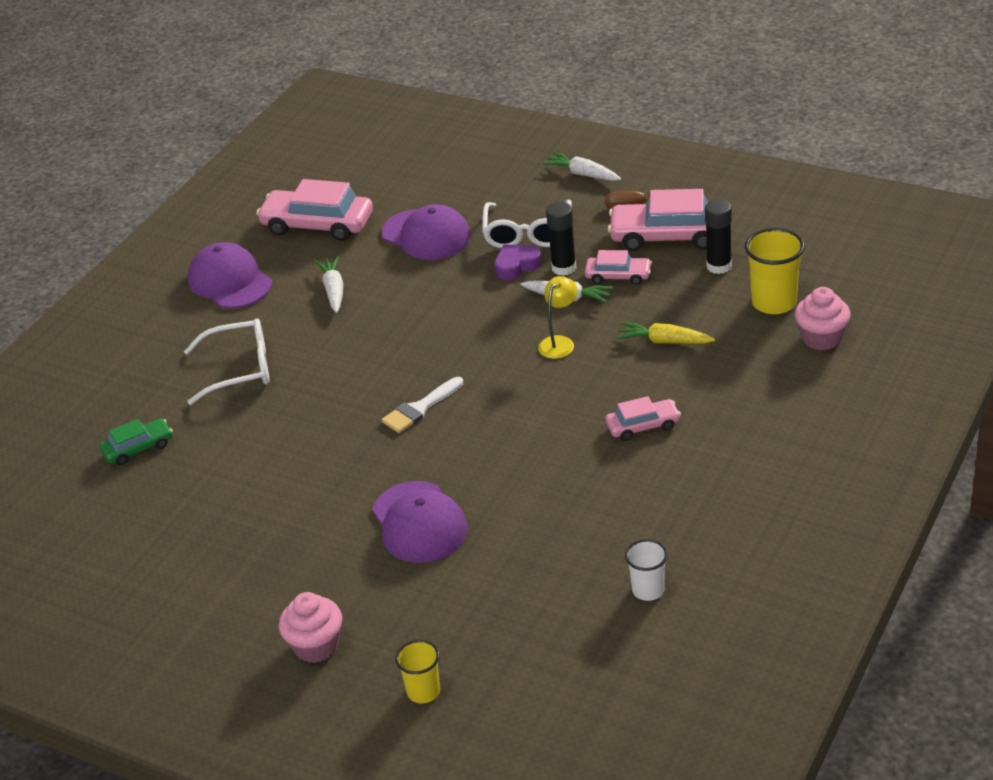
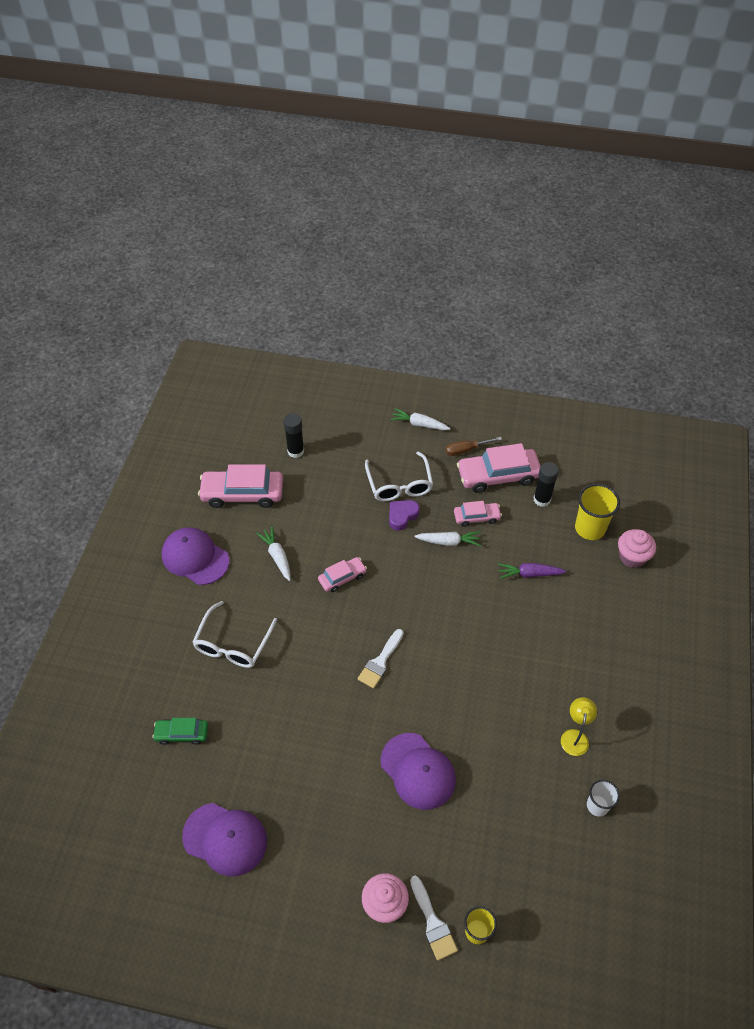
camera: 20 degrees left, 15 degrees up
(138, 448) = (182, 733): green car -> green car turned 135 degrees counterclockwise
(239, 369) = (233, 644): white glasses -> white glasses turned 135 degrees clockwise
(369, 674) = (433, 923): none -> white brush
(426, 235) = (327, 494): purple cap -> purple cap (225, 839)
(559, 342) = (457, 585): yellow lamp -> yellow lamp (575, 736)
(564, 268) = (436, 514): black glue stick -> black glue stick (295, 451)
(643, 426) = (541, 654): pink car -> pink car (342, 577)
(664, 341) = (529, 574): yellow carrot -> purple carrot

